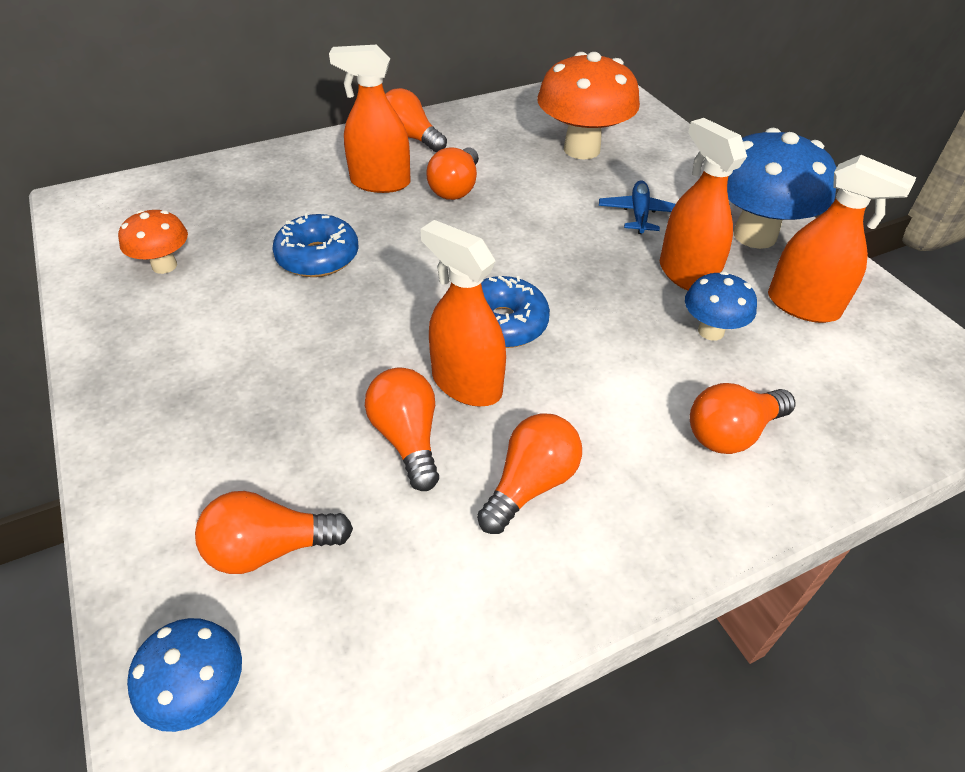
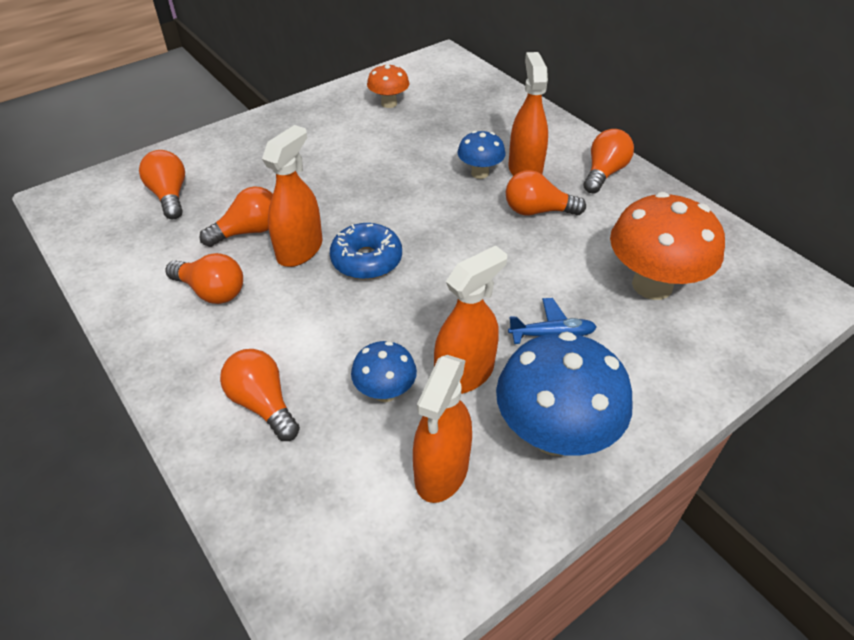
camera: 80 degrees right, 0 degrees up
(202, 693) = (92, 194): blue mushroom -> blue mushroom (480, 173)
(318, 257) = (418, 160): blue donut -> none

